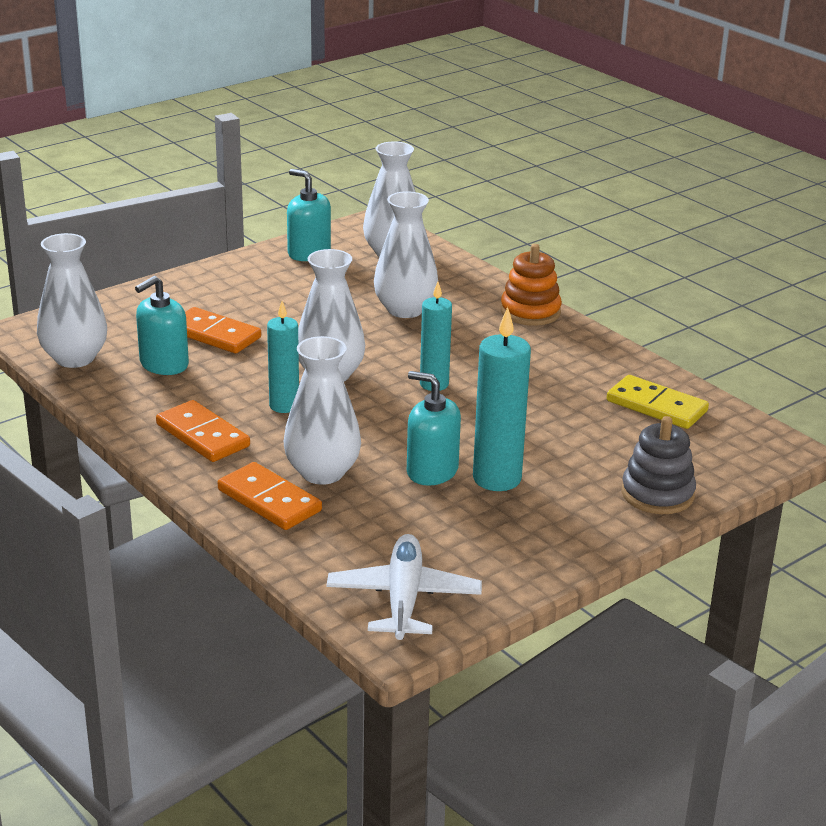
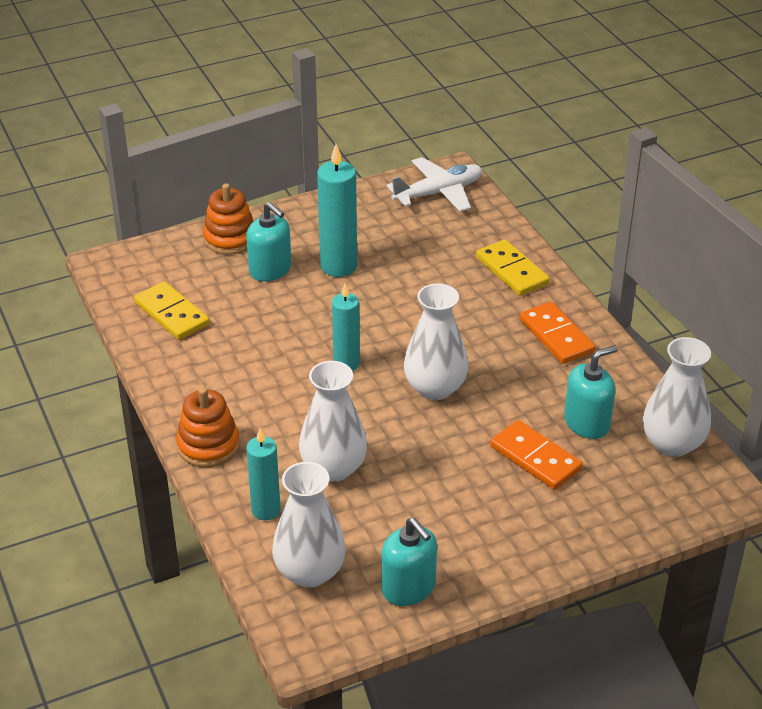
camera: 165 degrees left, 10 degrees up
(269, 500) = (511, 271): orange domino -> yellow domino
(284, 406) = (484, 358): turquoise candle -> turquoise candle (266, 510)
(322, 472) = (467, 289): white vase -> none
(404, 598) = (439, 193): white plane -> white plane turned 135 degrees counterclockwise
(432, 471) = (384, 279): turquoise soap dispenser -> turquoise soap dispenser (270, 270)
(657, 494) = (230, 239): grey stacking toy -> orange stacking toy

